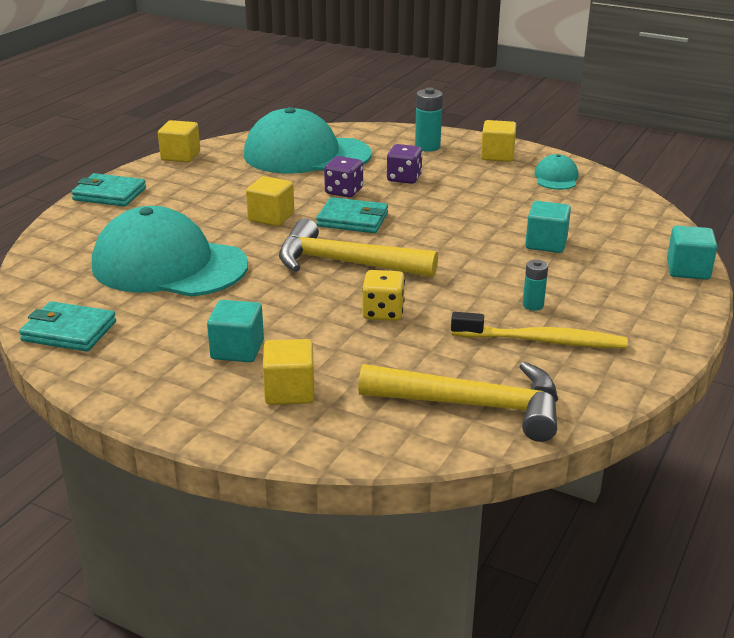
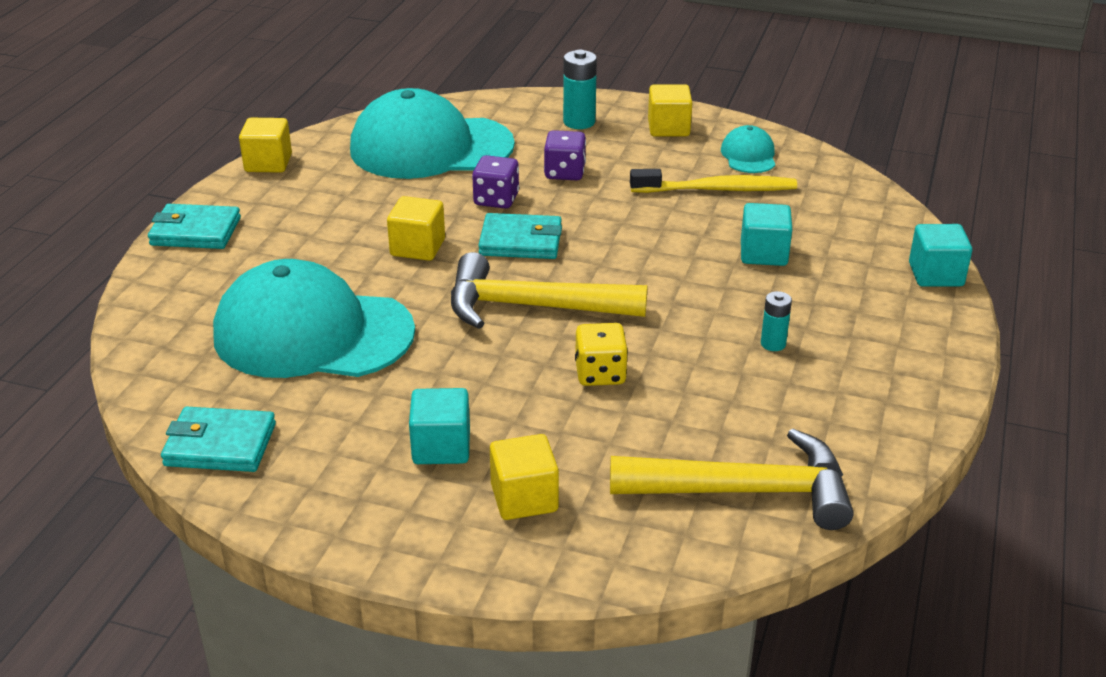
camera: 10 degrees left, 5 degrees up
(542, 341) = (797, 392): yellow toothbrush -> yellow toothbrush (717, 189)

